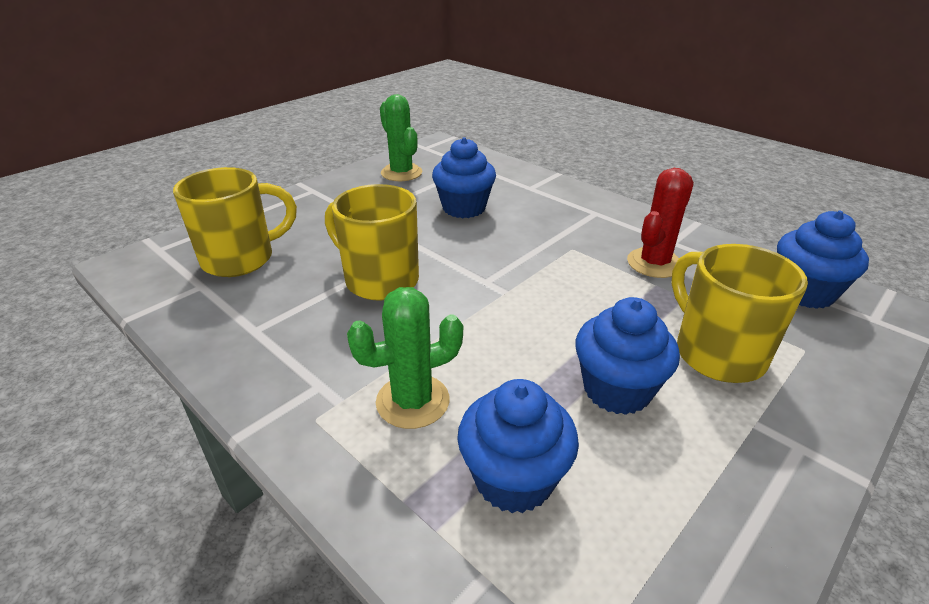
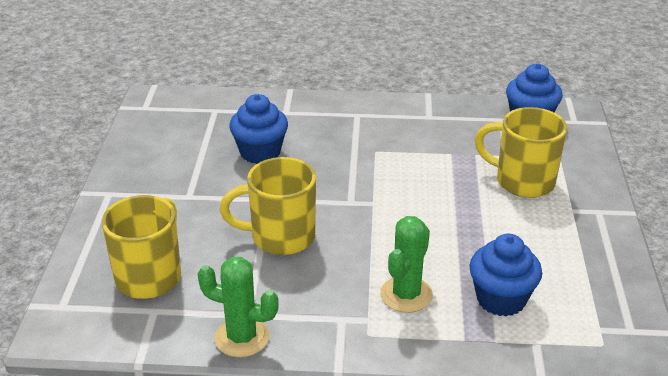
camera: 40 degrees left, 0 degrees up
(401, 173) = (162, 142): green cactus -> green cactus (242, 337)
(617, 390) = (498, 229): blue cupcake -> none
(654, 263) = (435, 138): red cactus -> none

